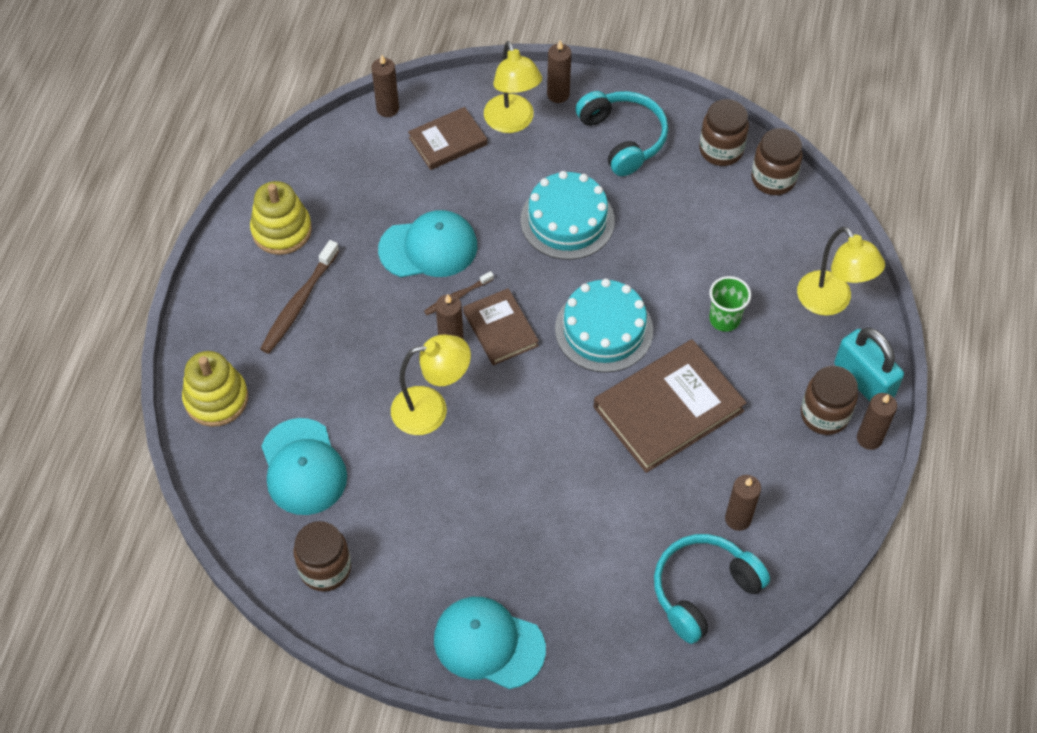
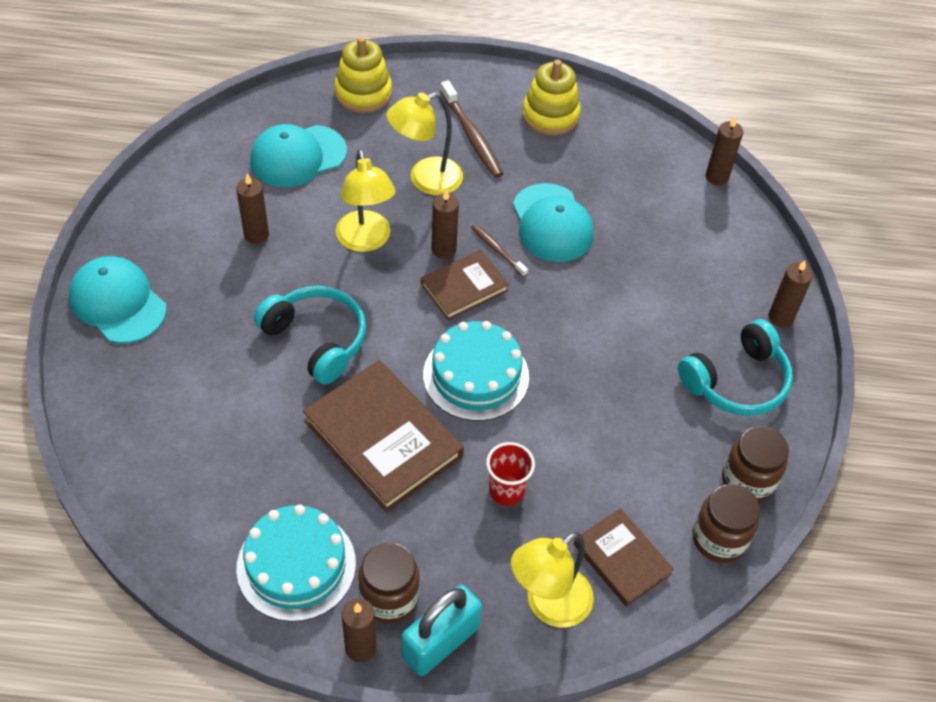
camera: 80 degrees right, 5 degrees down
(299, 303) = (471, 136): brown toothbrush -> brown toothbrush turned 135 degrees counterclockwise
(325, 568) = (197, 181): brown jar -> none
(447, 141) = (689, 227): brown book -> brown book (622, 559)
(488, 643) = (118, 302): turquoise cap -> turquoise cap turned 60 degrees counterclockwise
(512, 122) = (729, 279): yellow lamp -> yellow lamp (425, 180)
(567, 220) = (611, 335): turquoise cake -> turquoise cake (296, 565)
(703, 590) = (167, 478): turquoise headphones -> turquoise headphones (316, 339)
(724, 319) = (506, 490): green cup -> red cup
(738, 519) = (251, 509): brown candle -> brown candle (256, 234)

